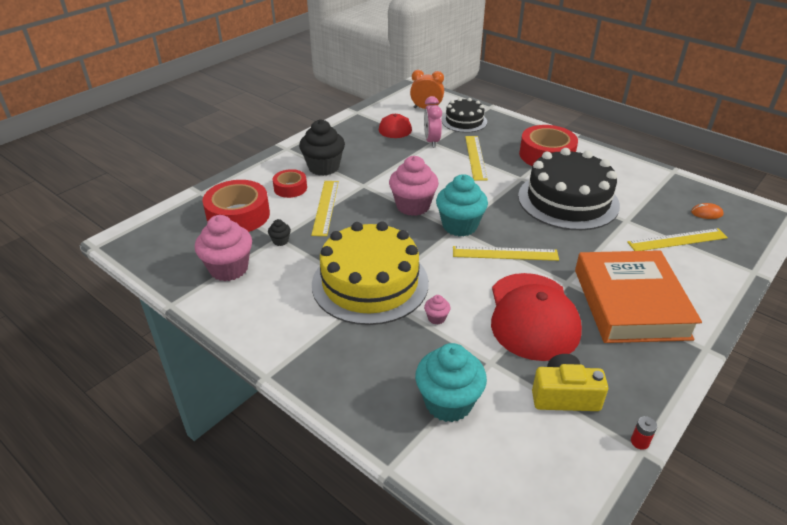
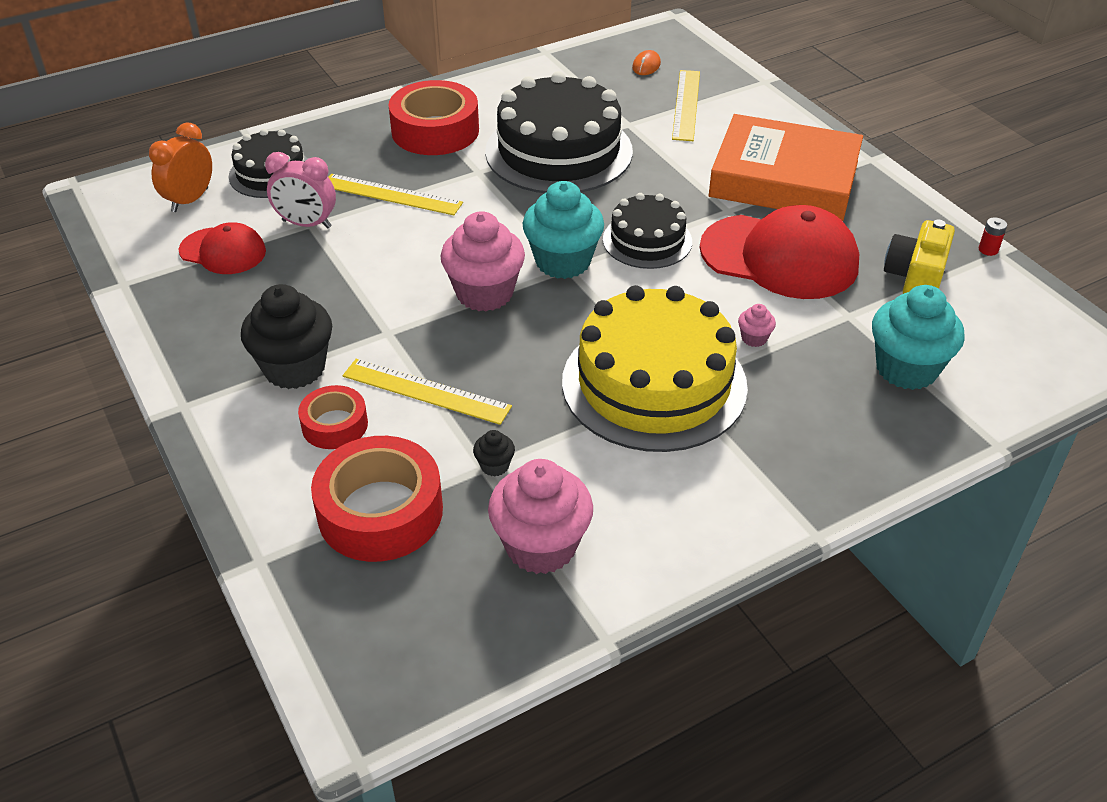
camera: 70 degrees left, 5 degrees up
(505, 253) = (647, 240): yellow ruler -> black cake

